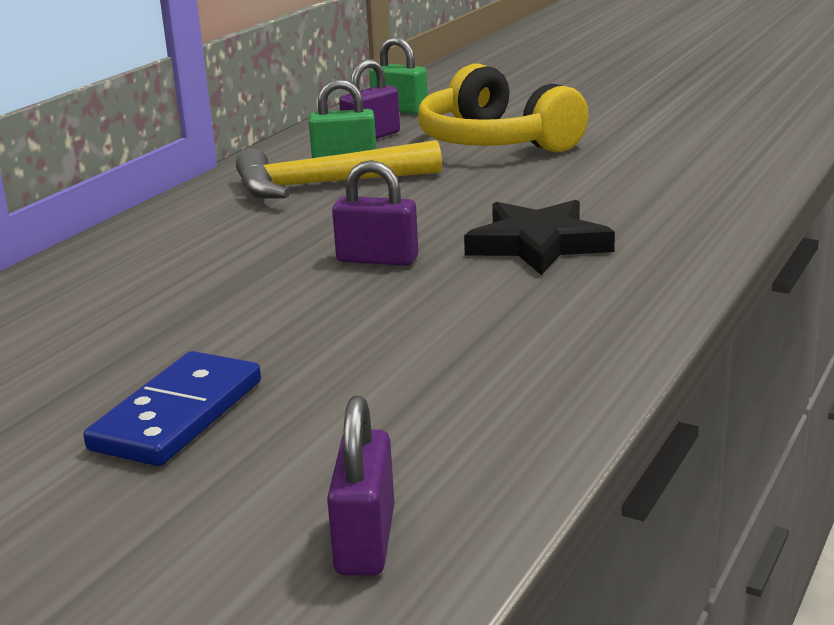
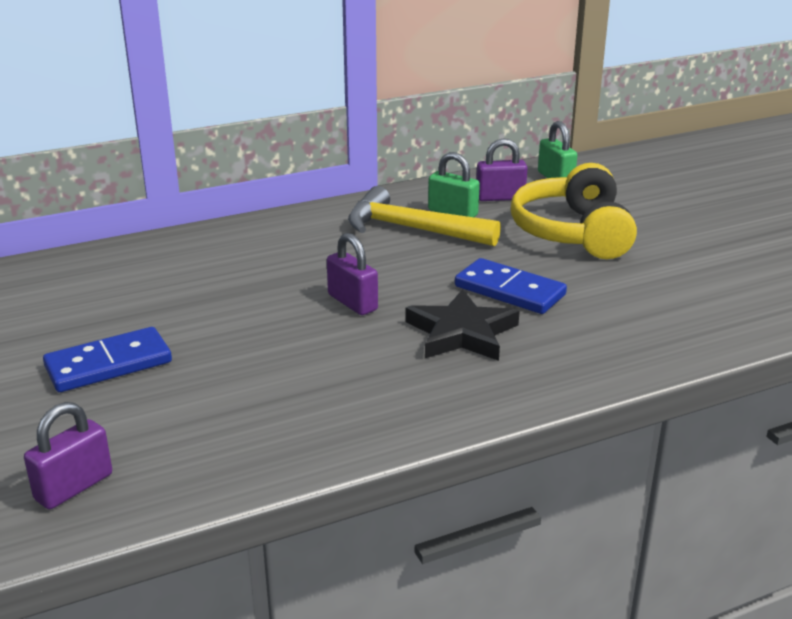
camera: 35 degrees right, 5 degrees up
(520, 200) = (509, 291): none -> blue domino

